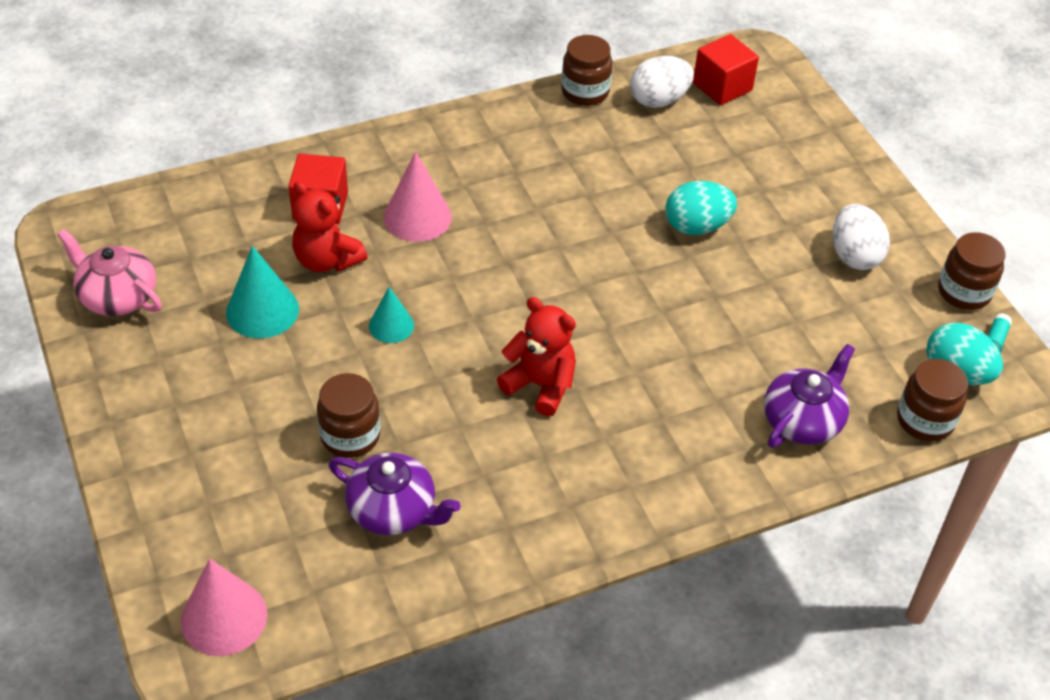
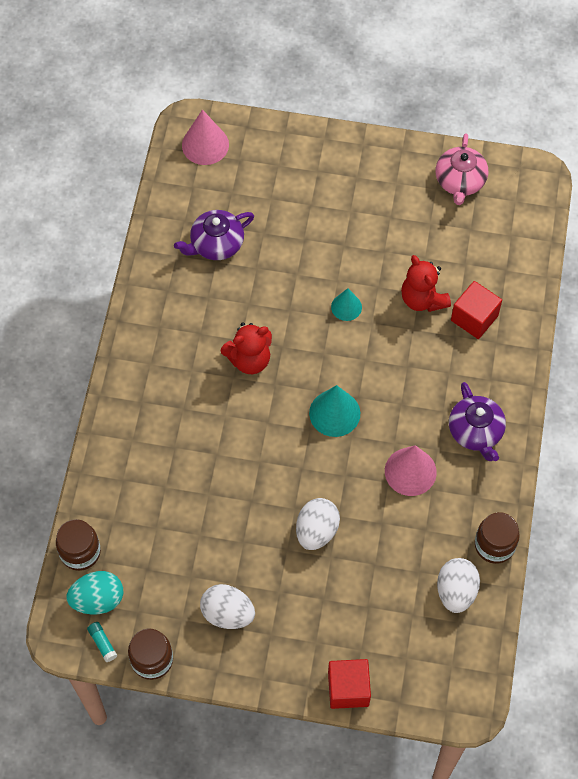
camera: 125 degrees right, 15 degrees up
(117, 296) = (460, 181): pink teapot -> pink teapot turned 120 degrees clockwise
(262, 310) = (401, 247): turquoise cone -> turquoise cone (334, 413)
(327, 260) = (422, 299): red teddy bear -> red teddy bear turned 105 degrees counterclockwise
(350, 436) = (278, 248): brown jar -> none
(417, 217) = (430, 368): pink cone -> pink cone (410, 471)
(697, 226) = (316, 531): turquoise egg -> white egg
(722, 86) = (445, 648): red cube -> red cube (348, 689)
(803, 420) = (128, 483): purple teapot -> purple teapot (475, 431)

